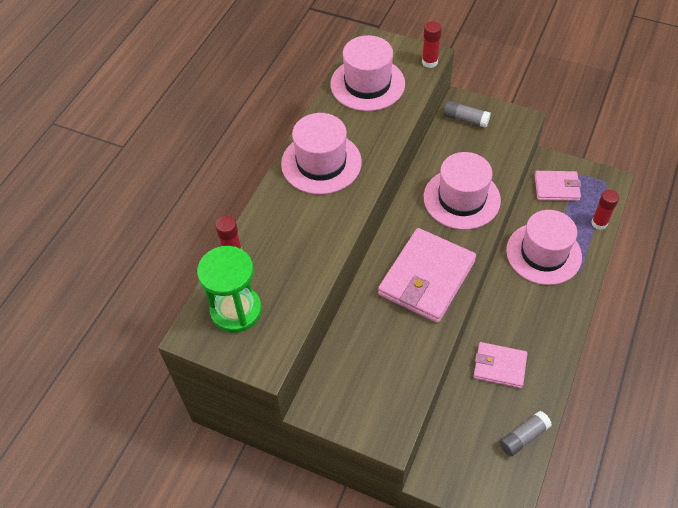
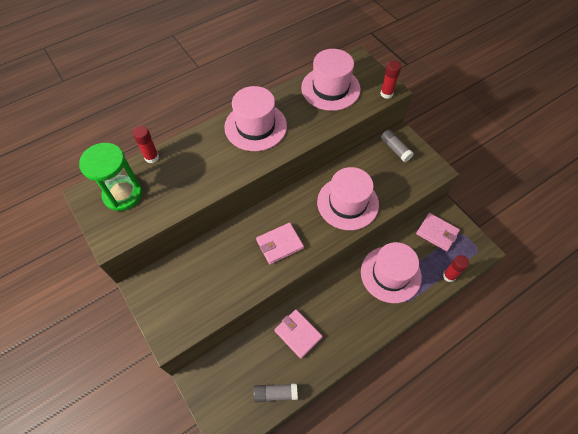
camera: 30 degrees right, 5 degrees up
(427, 278) = (280, 244): pink wallet -> pink wallet, size x0.57

